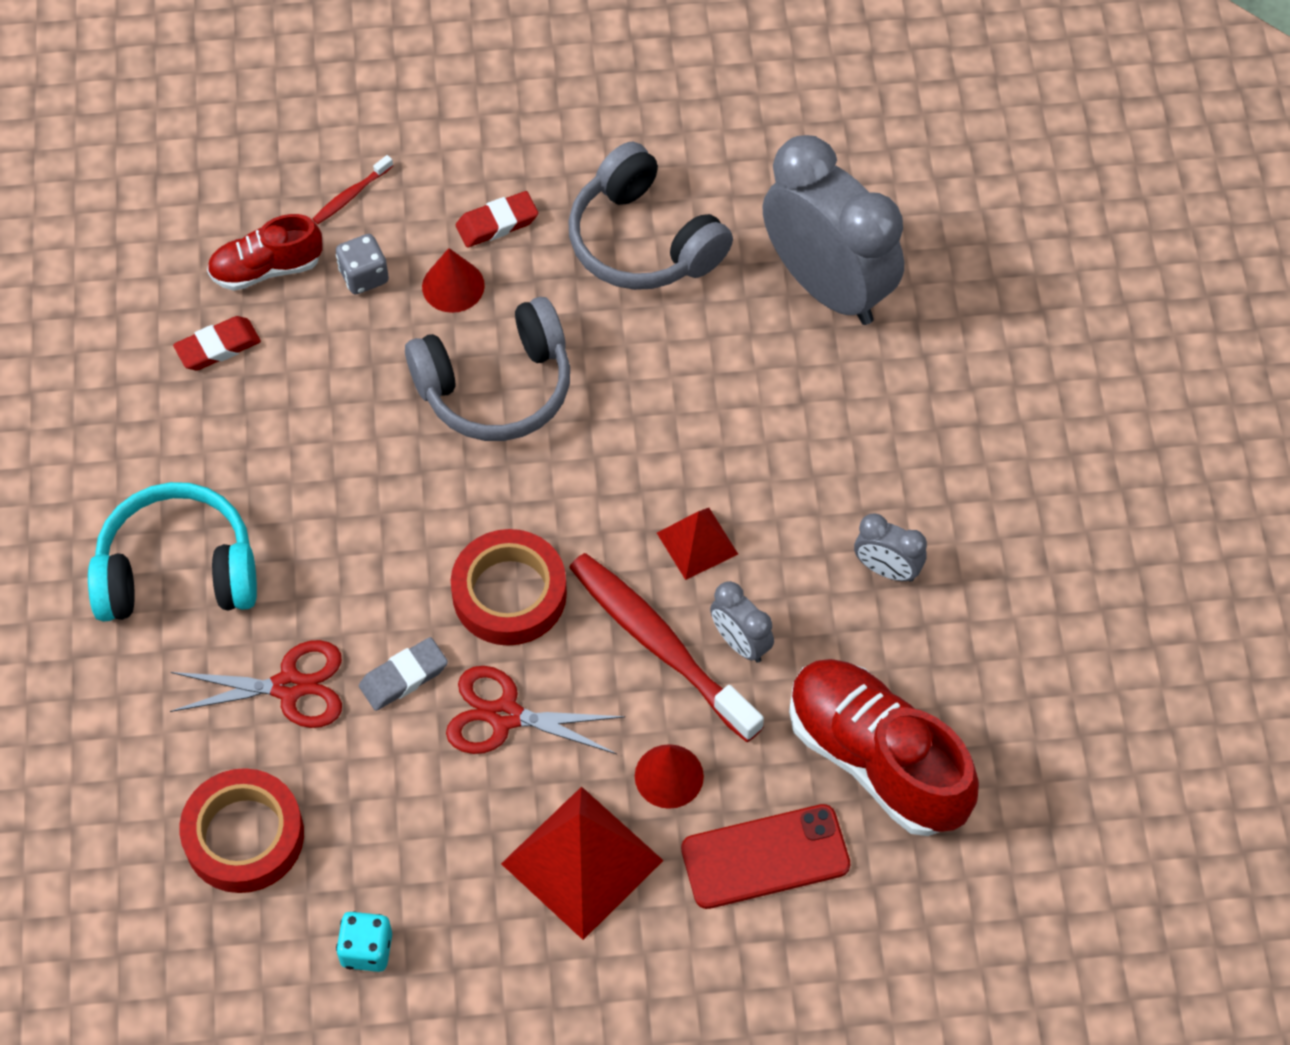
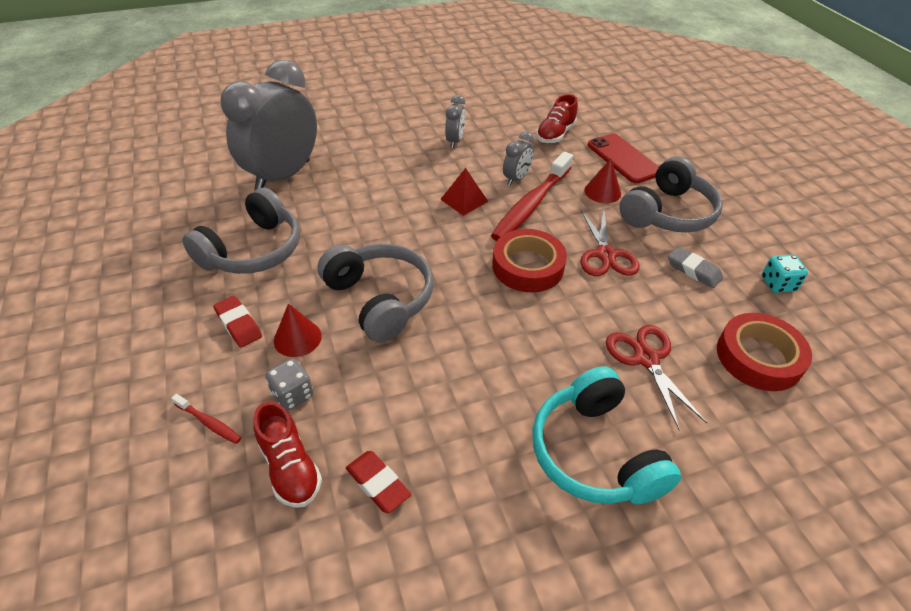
camera: 105 degrees left, 15 degrees down
(403, 677) = (606, 303): grey eraser -> grey eraser (693, 270)
(582, 862) = (667, 213): red pyramid -> grey headphones
(876, 759) = (555, 134): red shoe -> red shoe, size x0.57

